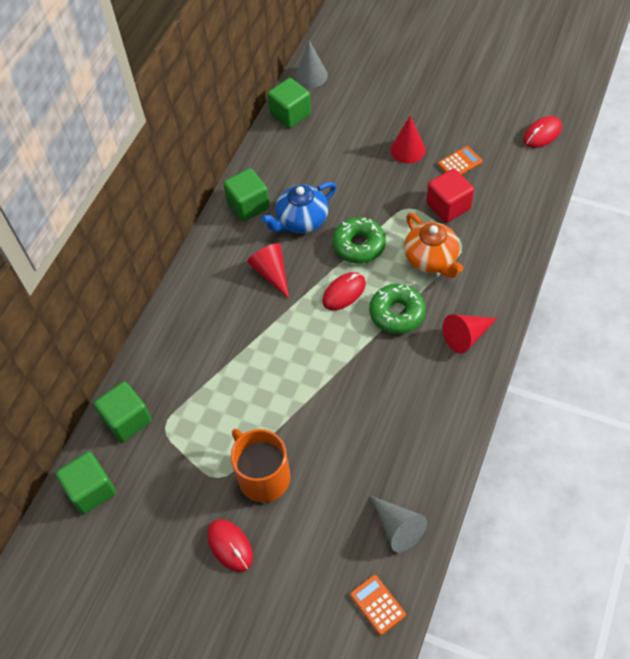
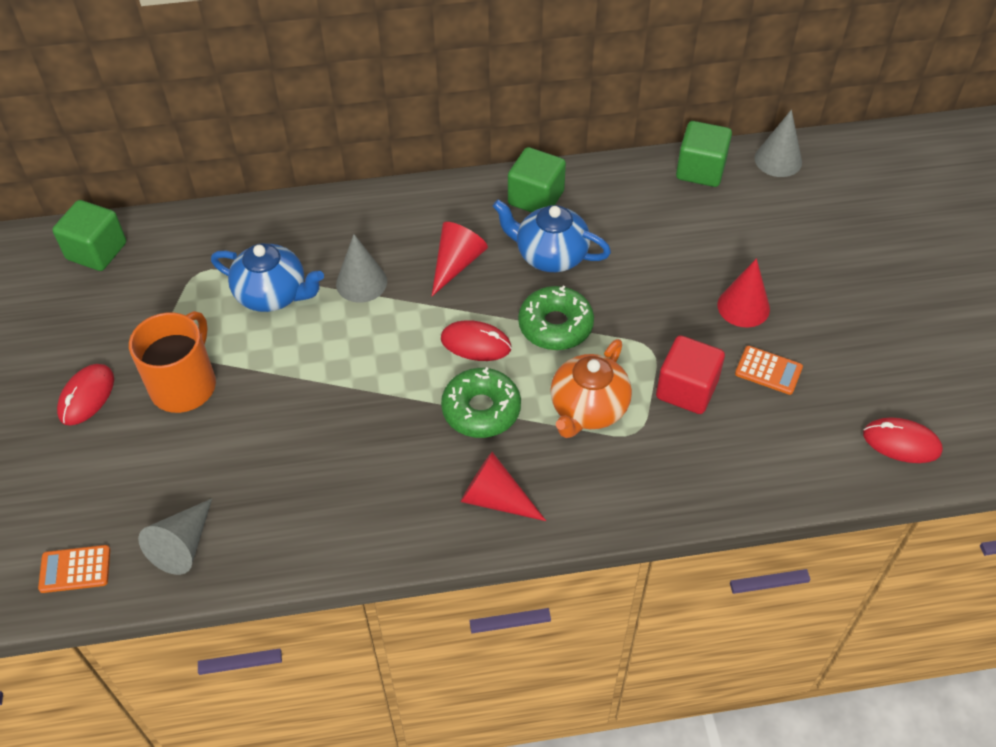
camera: 55 degrees right, 5 degrees down
(127, 420) = (192, 237): green cube -> none
(220, 390) = (272, 294): none -> blue teapot
(248, 333) = (361, 282): none -> grey cone
(377, 604) = (75, 569): orange calculator -> orange calculator turned 120 degrees counterclockwise

